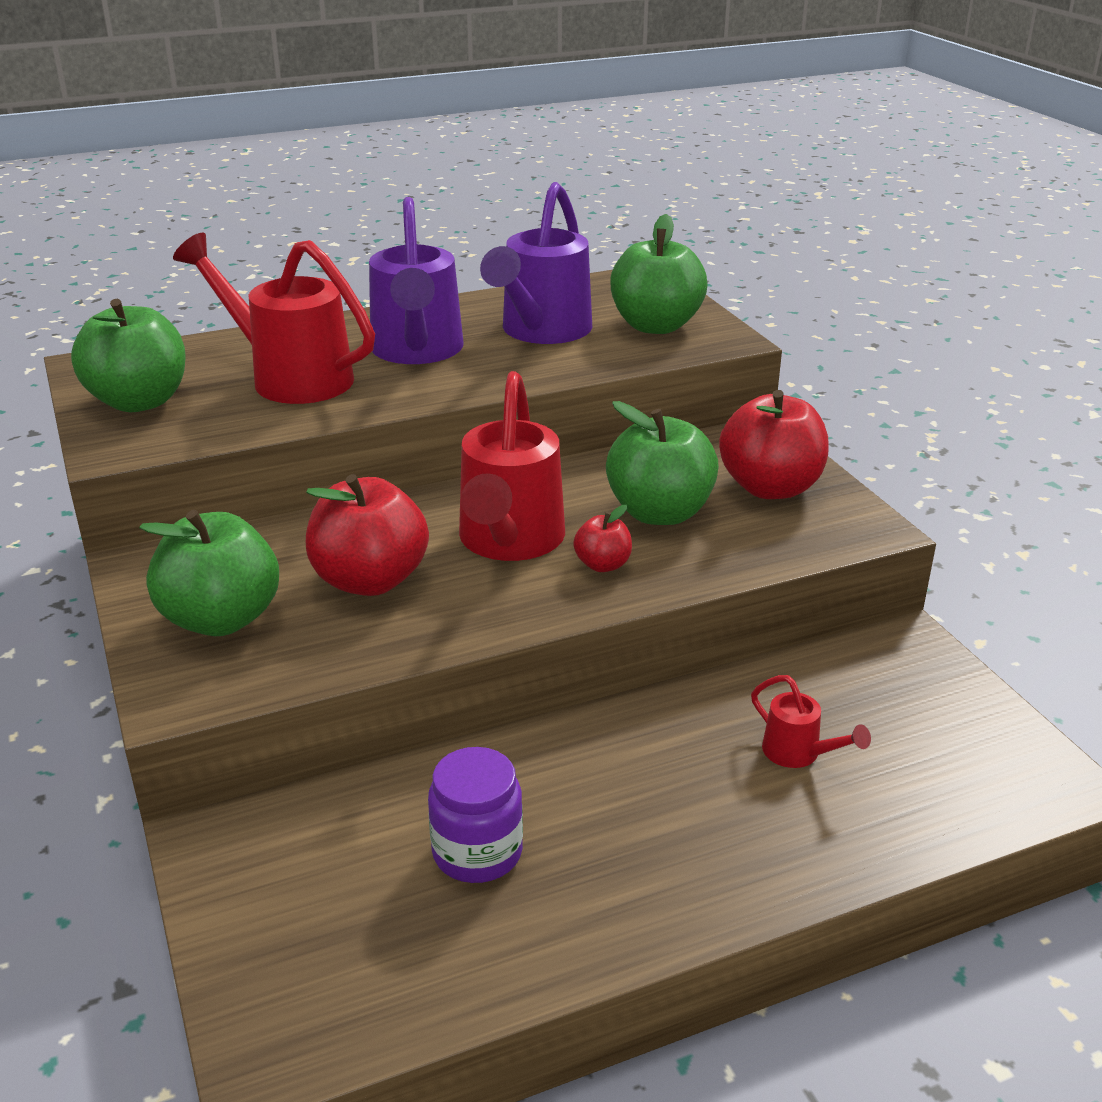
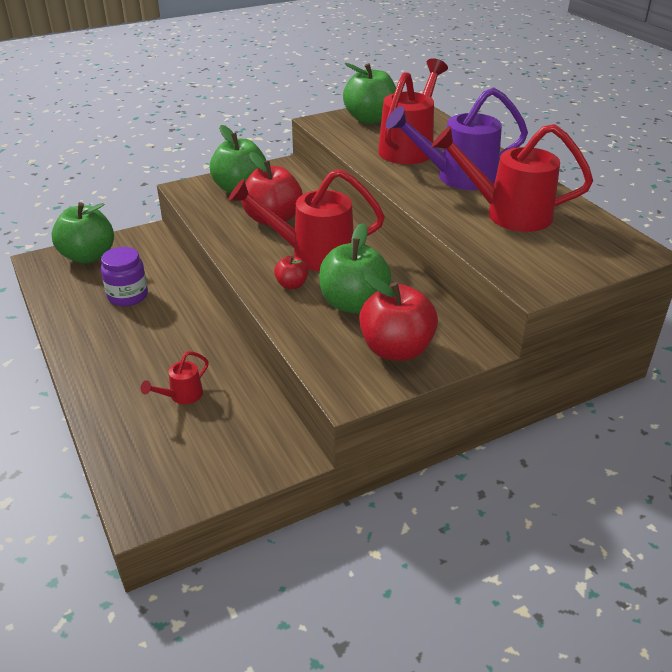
camera: 85 degrees right, 5 degrees up
(541, 331) = (508, 214): purple watering can -> red watering can
(656, 326) = (542, 256): green apple -> green apple (88, 256)

